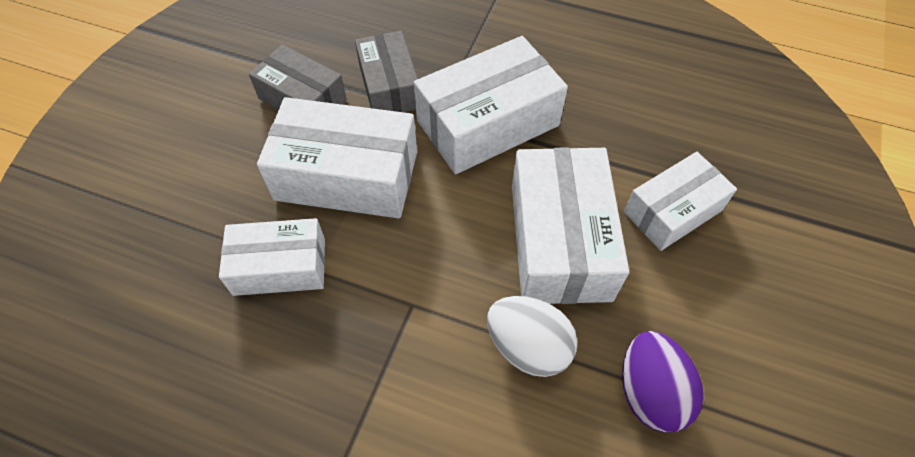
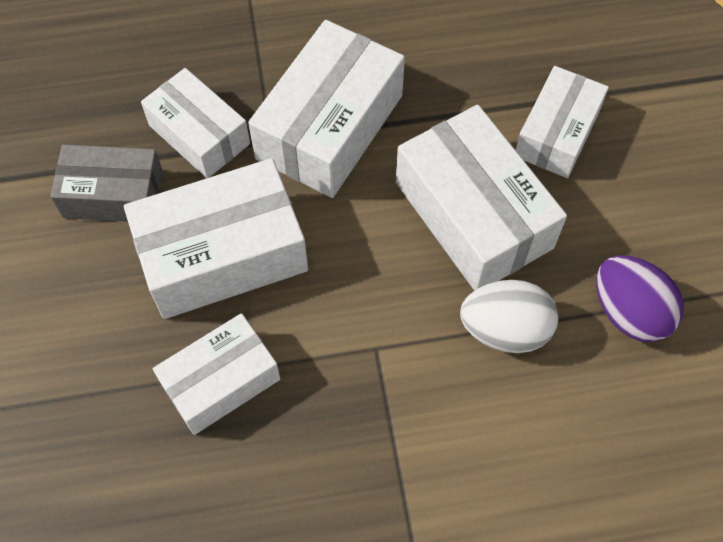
camera: 30 degrees left, 5 degrees up
(389, 86) = (199, 135): grey box -> white box

